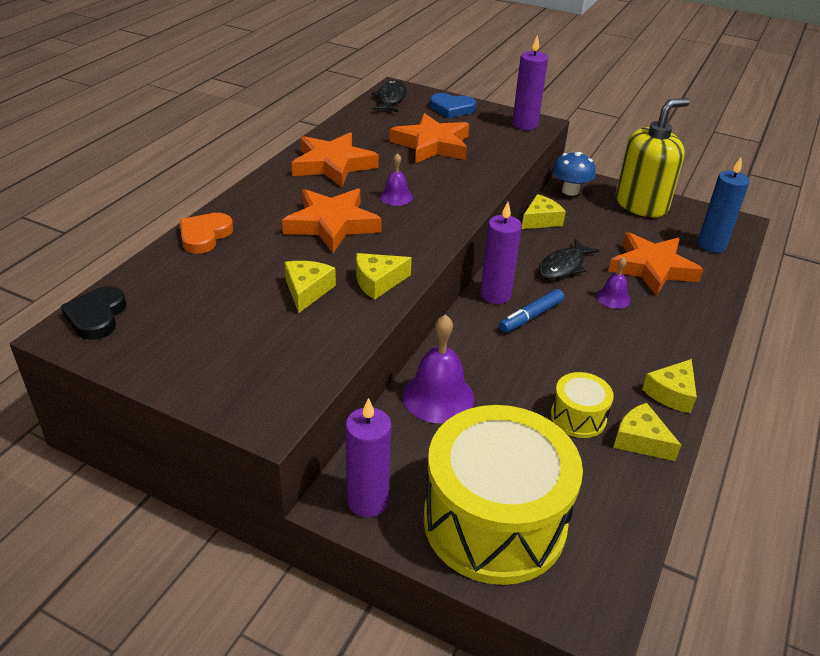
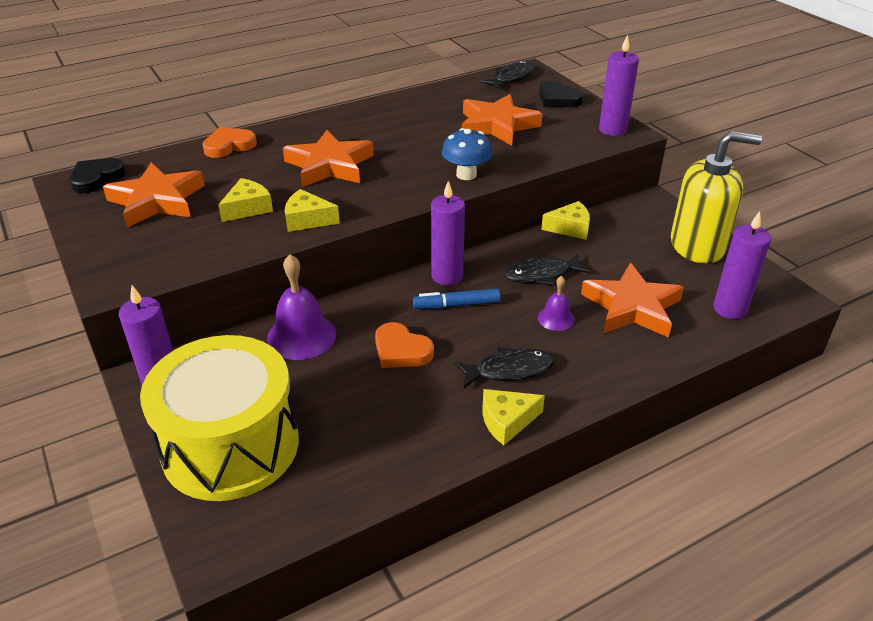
camera: 35 degrees right, 0 degrees up
(333, 165) = (390, 120): orange star -> orange star (157, 201)
(396, 197) = (408, 159): purple bell -> none
(451, 108) = (558, 99): blue heart -> black heart
(533, 372) = (401, 350): none -> orange heart
(570, 191) = (634, 211): blue mushroom -> blue mushroom (466, 175)
(578, 417) = (395, 402): yellow drum -> none
(628, 353) = (509, 370): none -> black fish
(640, 440) = (426, 445): yellow cheese -> none
(711, 245) = (730, 309): blue candle -> purple candle

